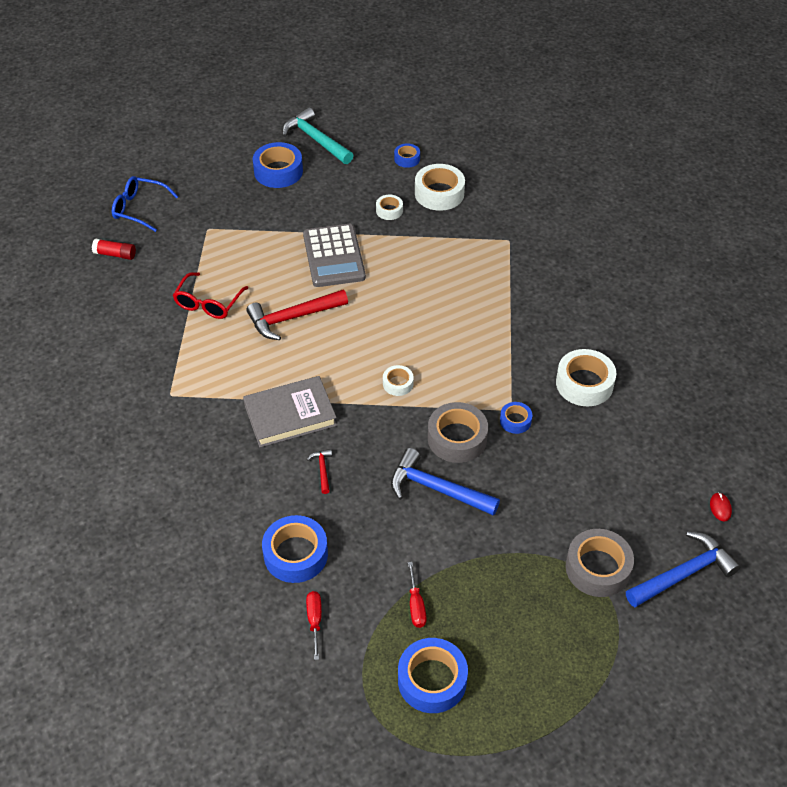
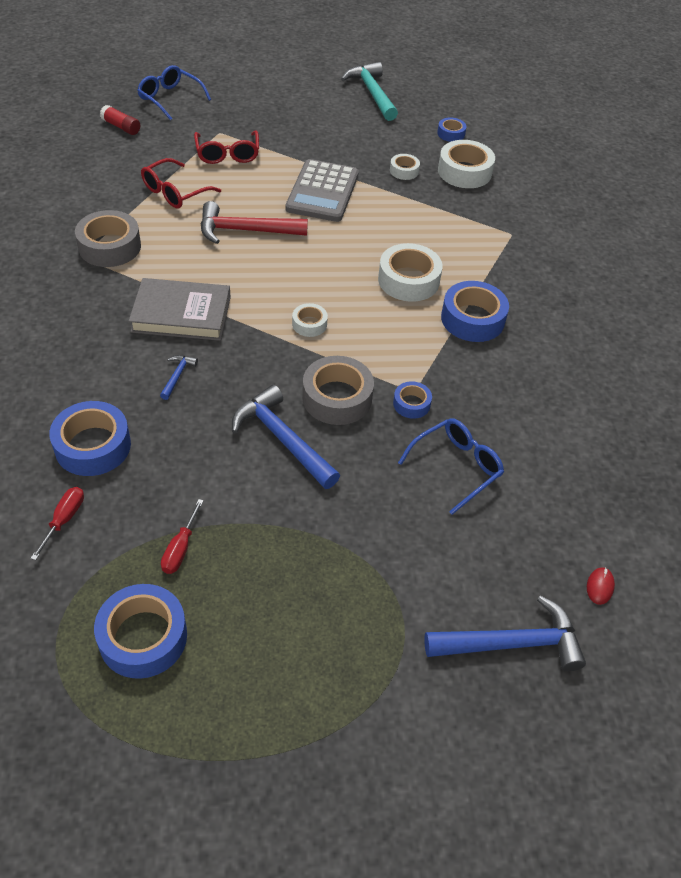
camera: 20 degrees right, 0 degrees up
(229, 248) = (227, 154): none -> red glasses
(278, 171) = (318, 107): blue tape -> blue tape (472, 319)
(322, 470) = (177, 376): red hammer -> blue hammer
(576, 458) = (457, 467): none -> blue glasses
(584, 384) = (512, 395): white tape -> white tape (408, 280)
(597, 568) = (410, 594): grey tape -> grey tape (110, 247)

